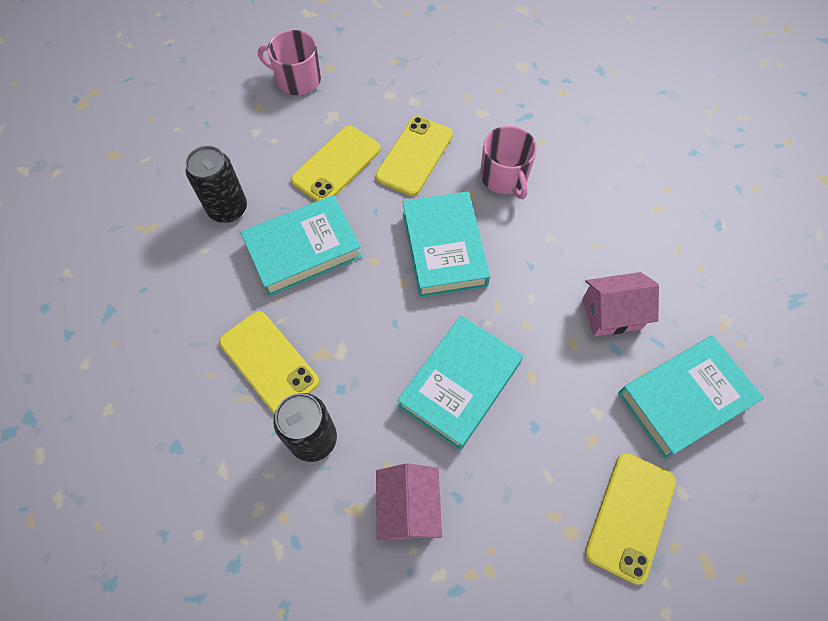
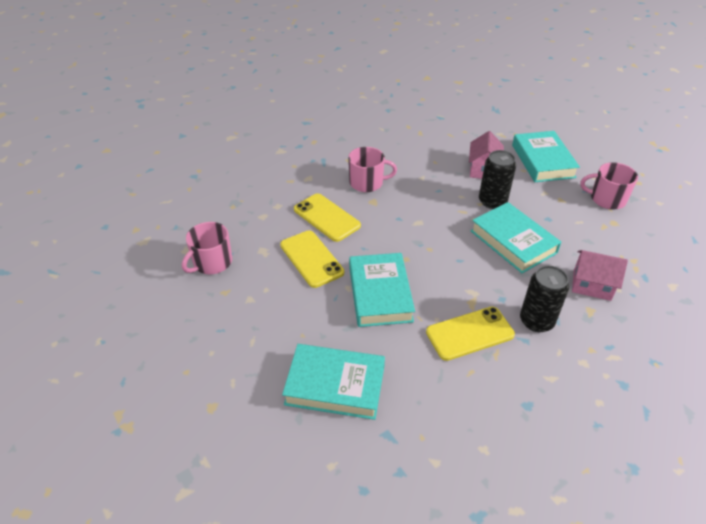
camera: 70 degrees left, 20 degrees down
(228, 209) = (319, 332): black can -> black can (492, 201)
(444, 248) = (410, 223): turquoise book -> turquoise book (335, 385)
(630, 516) = (607, 199): yellow phone -> pink mug

